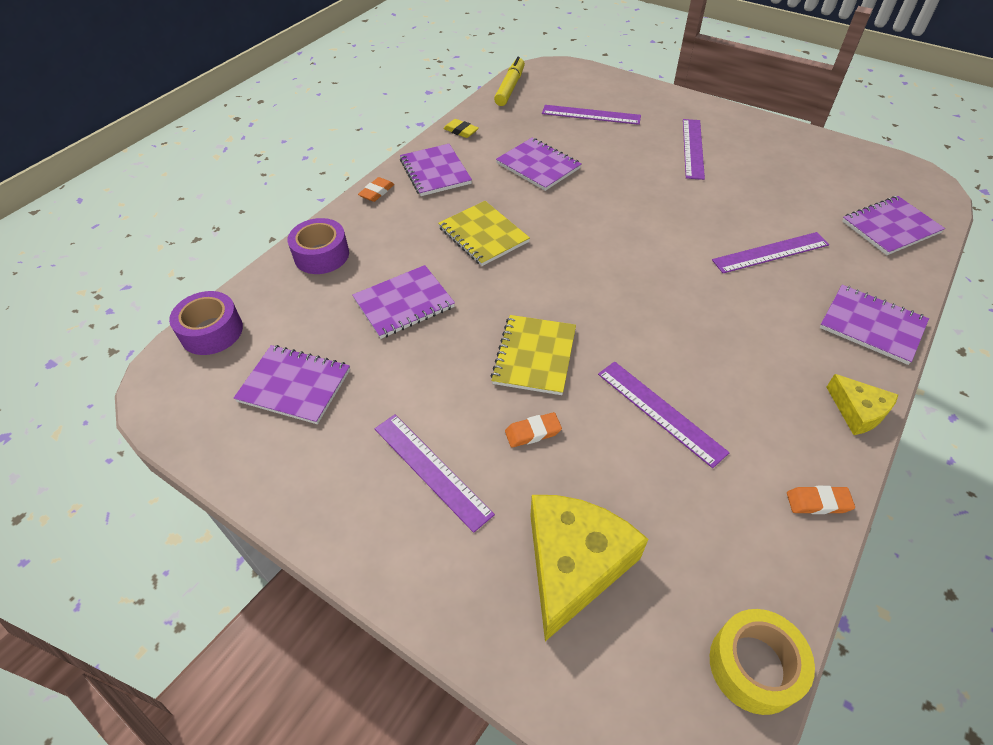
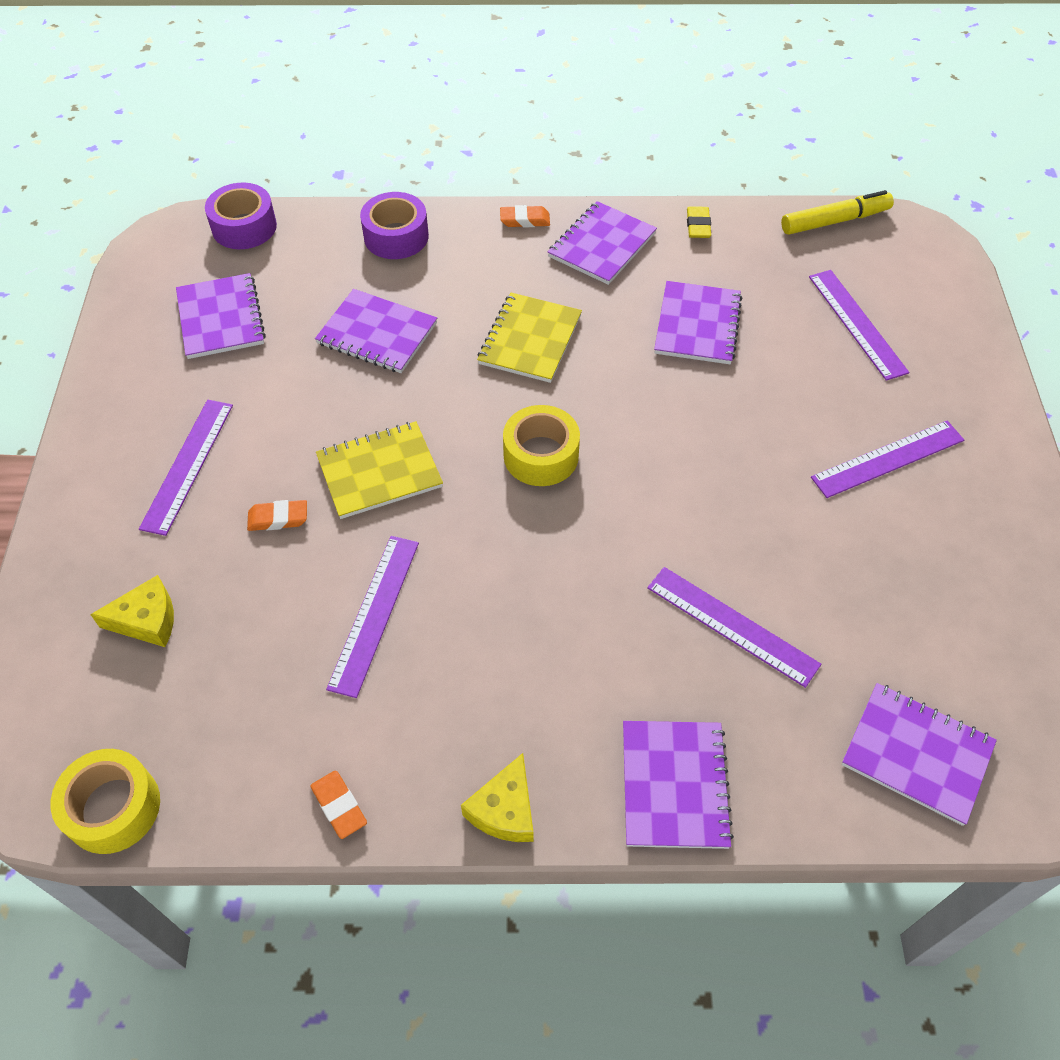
camera: 55 degrees right, 5 degrees up
(533, 432) = (278, 518): orange eraser -> orange eraser turned 45 degrees counterclockwise
(573, 564) = (147, 620): yellow cheese -> yellow cheese, size x0.55
(585, 272) = (541, 455): none -> yellow tape

